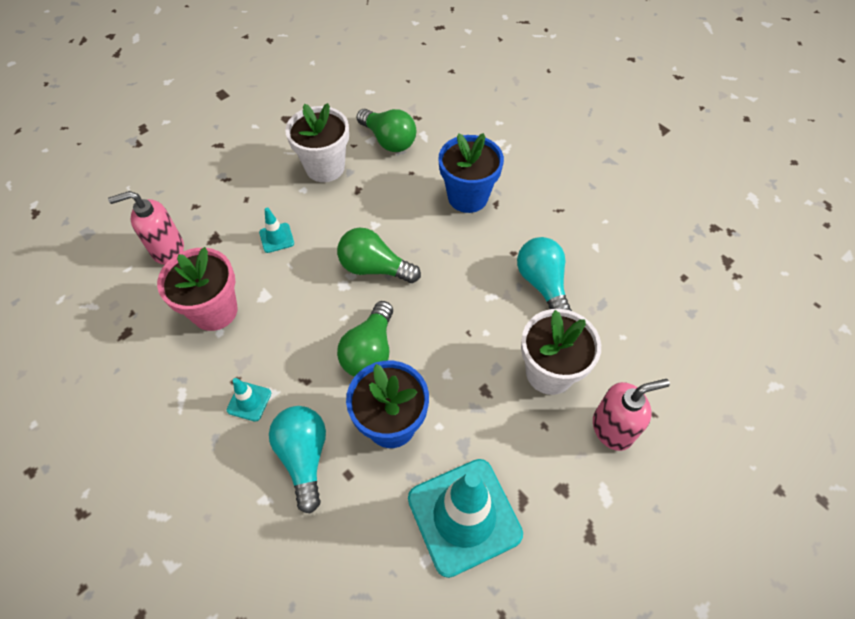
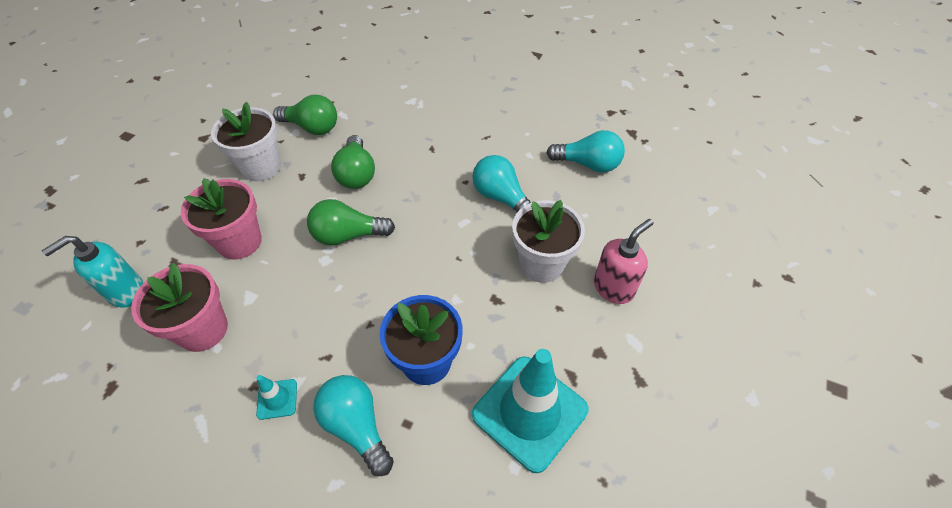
camera: 25 degrees left, 5 degrees down
(167, 249) = (126, 291): pink soap dispenser -> turquoise soap dispenser
(276, 238) = (240, 242): turquoise traffic cone -> pink flower pot
(370, 351) = (377, 307): green light bulb -> green light bulb (356, 174)
(468, 197) = (405, 151): blue flower pot -> none
(655, 280) = (588, 164): none -> turquoise light bulb

